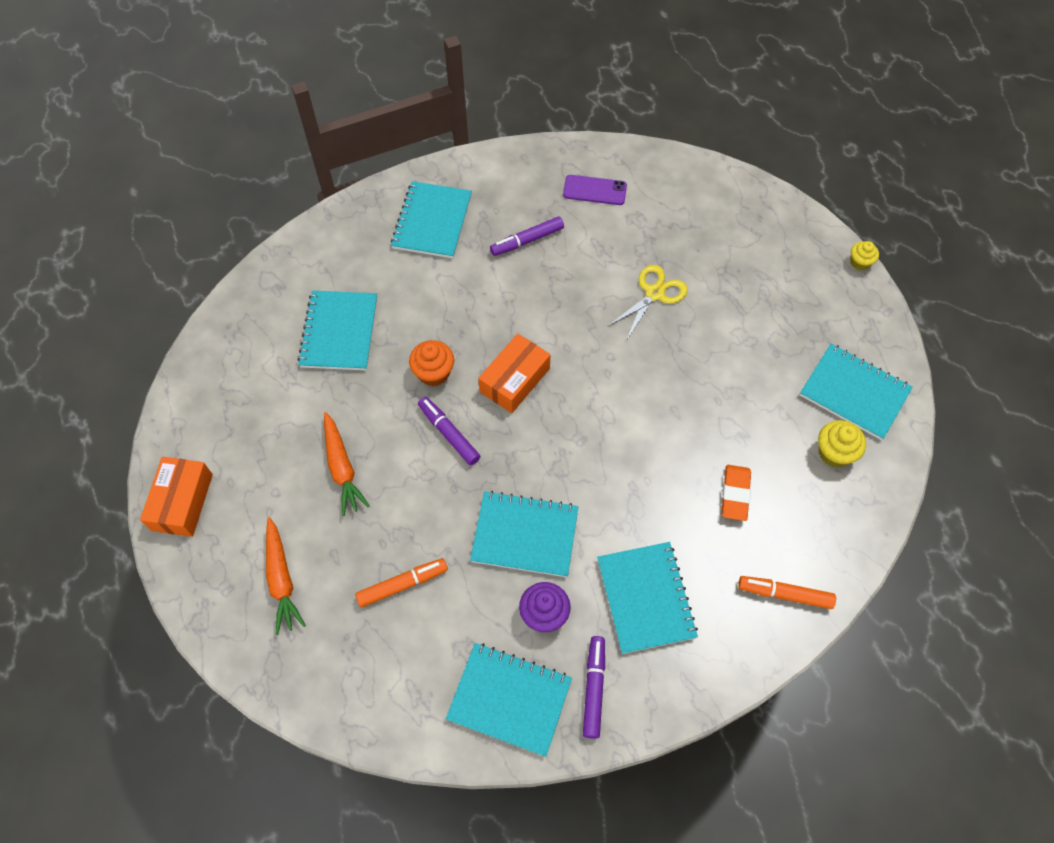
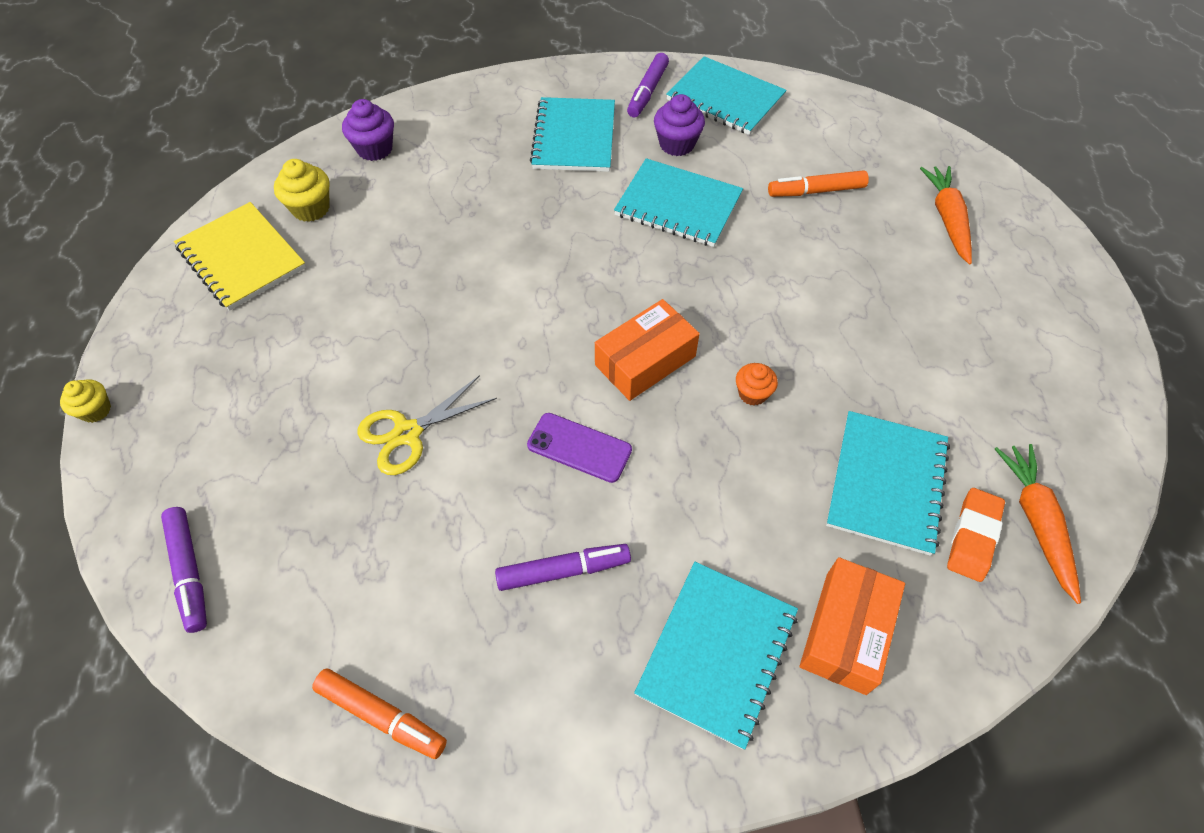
camera: 165 degrees left, 5 degrees down
(182, 502) = (1079, 312): orange box -> orange box (845, 632)
(342, 468) = (881, 308): orange carrot -> orange carrot (1036, 522)
(433, 373) = (752, 393): orange cupcake -> orange cupcake, size x0.66
(449, 433) = (744, 317): purple marker -> purple marker (189, 572)
(594, 190) = (411, 645): purple phone -> purple phone (579, 448)
(735, 494) = (440, 195): orange eraser -> orange eraser (973, 537)
(784, 594) = (442, 116): orange marker -> orange marker (382, 716)
(823, 534) = (375, 149): none -> purple cupcake
(854, 393) = (241, 258): turquoise notebook -> yellow notebook

